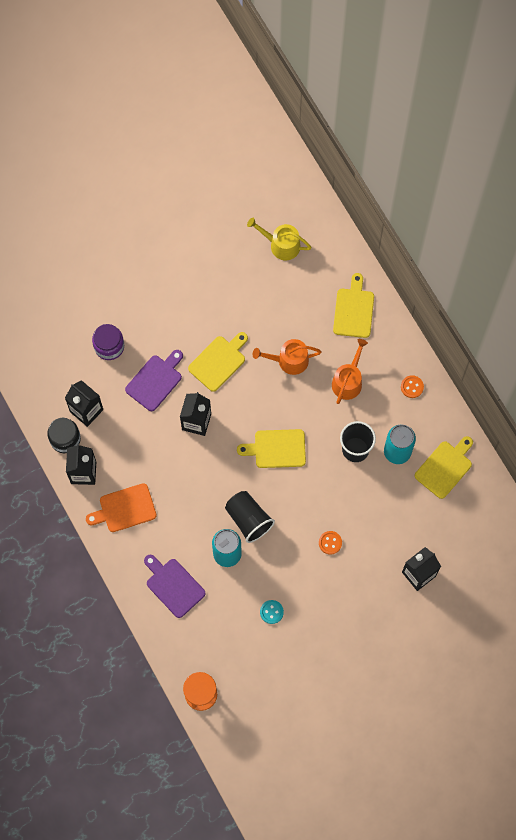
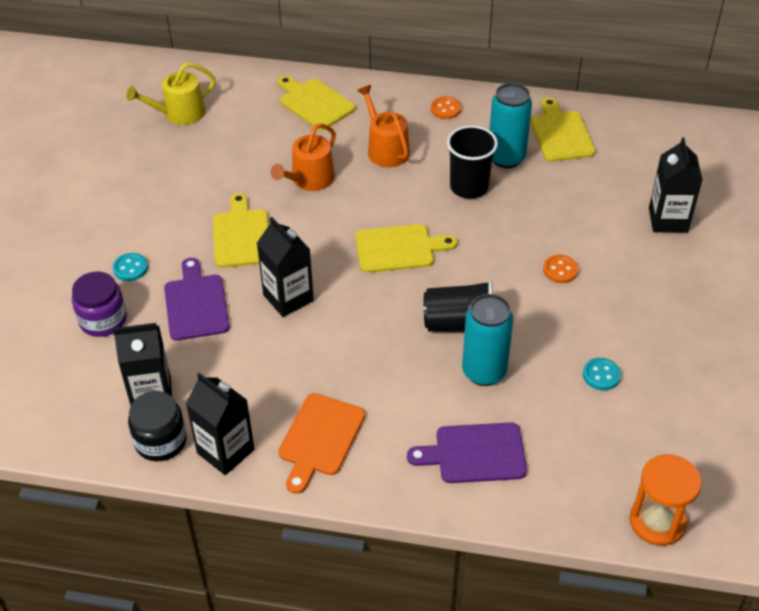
camera: 50 degrees left, 25 degrees down
(151, 327) = (130, 268): none -> turquoise button
(276, 449) = (399, 248): yellow cutting board -> yellow cutting board turned 135 degrees counterclockwise

